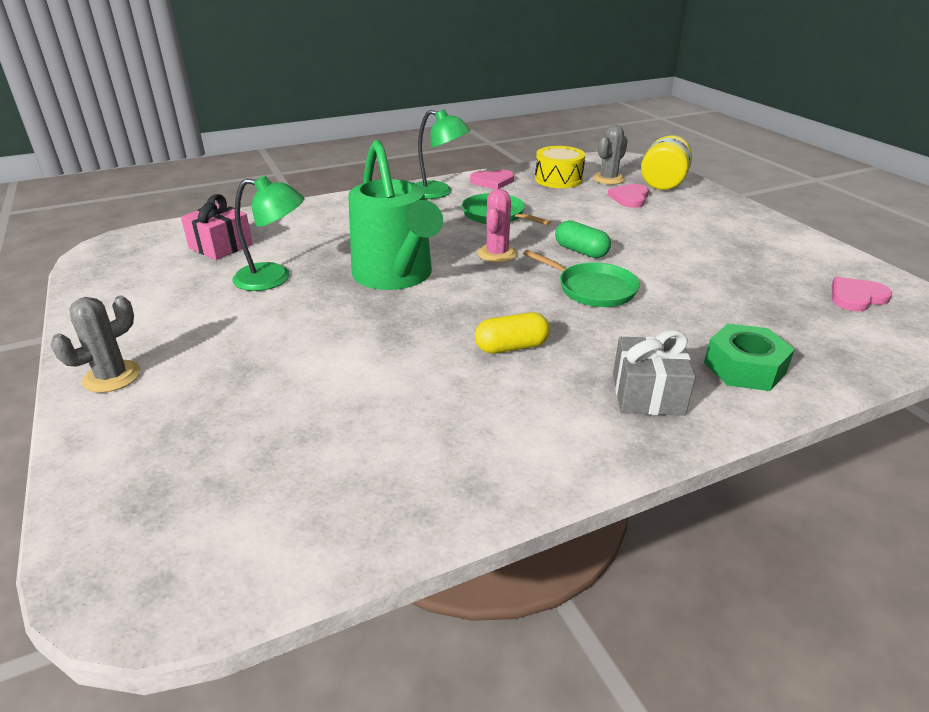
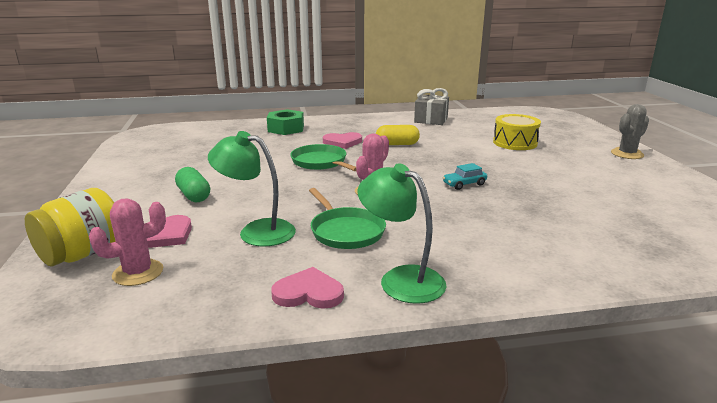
camera: 165 degrees left, 10 degrees down
(221, 246) = (653, 229): pink gift -> none
(274, 278) = (569, 193): green lamp -> green lamp (256, 231)
(396, 276) = (464, 184): green watering can -> turquoise car
(558, 179) = (207, 283): yellow drum -> yellow drum (515, 143)
(581, 251) = (298, 186): green capsule -> green capsule (194, 195)
(608, 179) = (138, 273): grey cactus -> pink cactus
(647, 394) = (344, 126): grey gift -> grey gift (431, 120)
(856, 297) = (165, 143): pink heart -> pink heart (342, 142)

